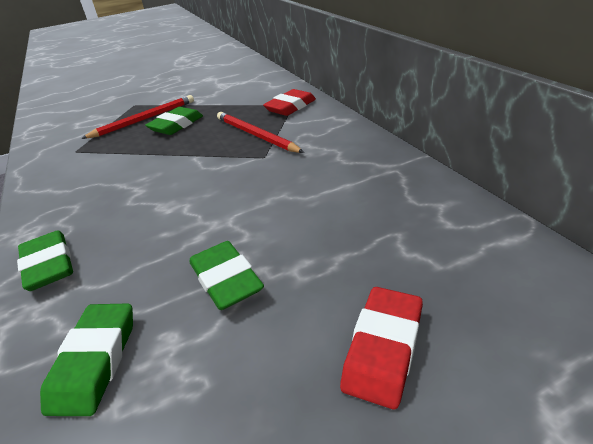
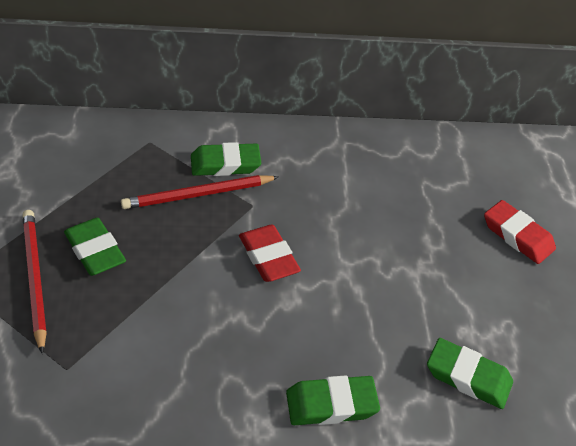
camera: 75 degrees left, 10 degrees up
(226, 280) = (422, 285): green eraser -> green eraser (225, 164)
(290, 107) = (154, 146): red eraser -> red eraser (268, 257)

